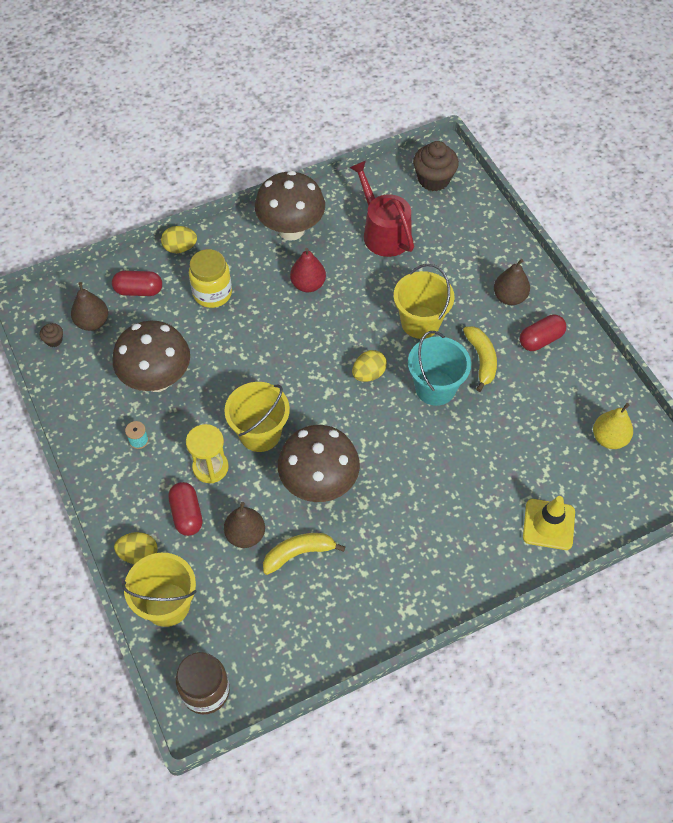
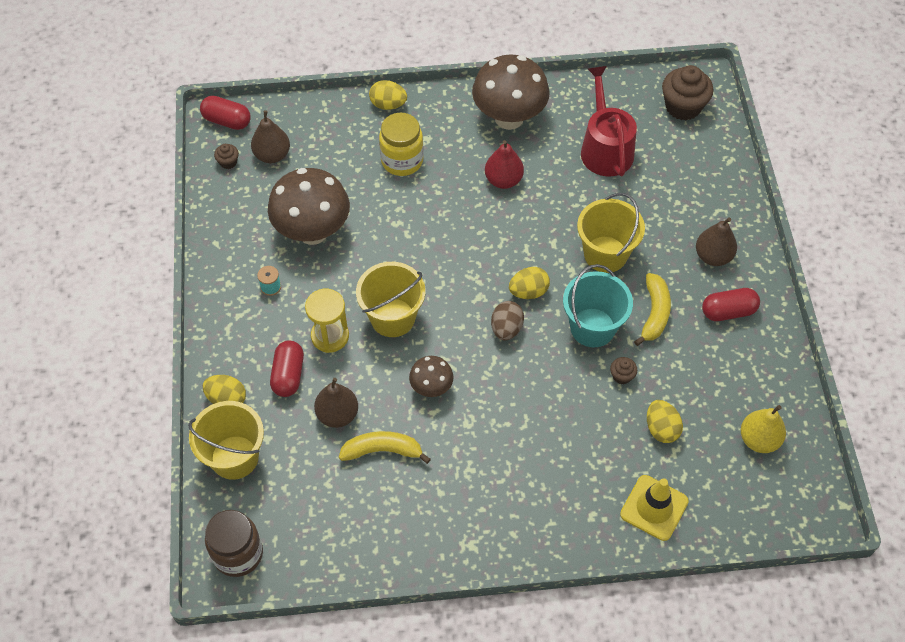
camera: 20 degrees right, 0 degrees up
(139, 290) = (330, 136): red capsule -> red capsule (227, 121)
(319, 484) = (431, 388): brown mushroom -> brown mushroom, size x0.51
(363, 412) = (506, 328): none -> brown egg
(476, 421) = (622, 376): none -> brown cupcake
(527, 455) = (661, 429): none -> yellow egg

